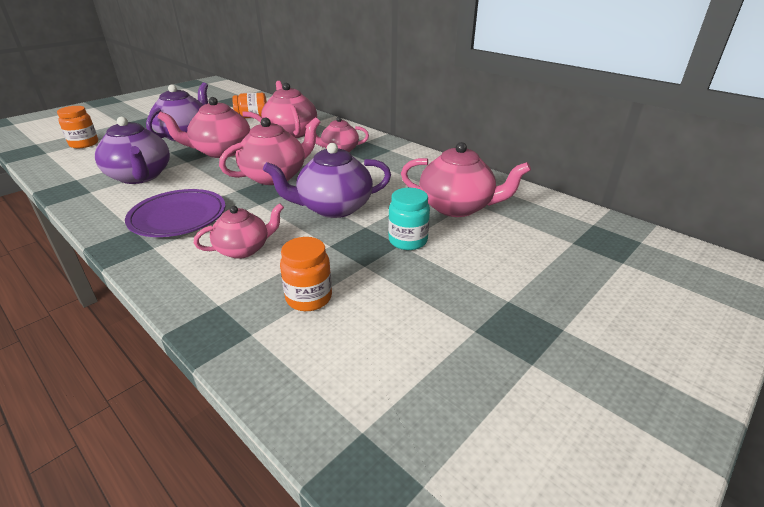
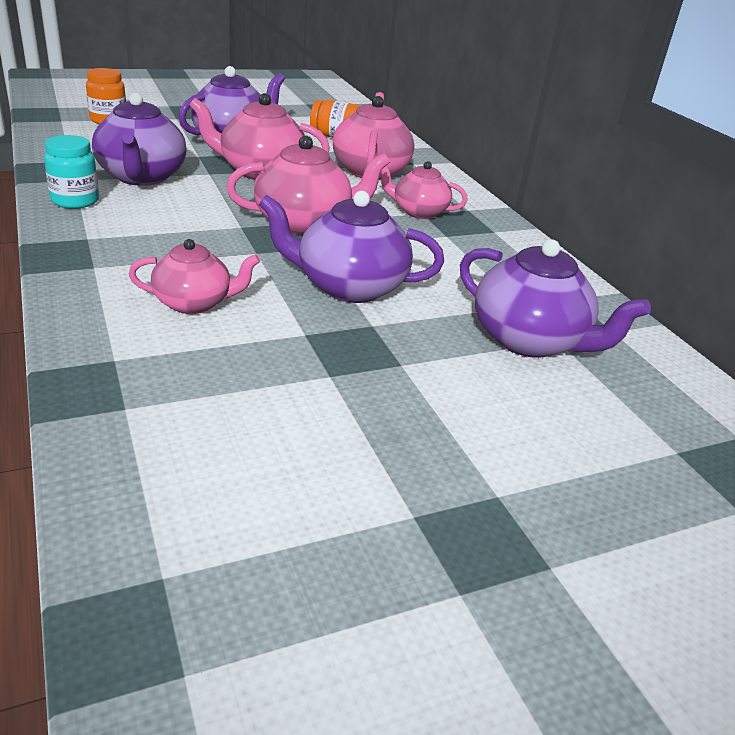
camera: 20 degrees right, 0 degrees up
(178, 217) = (148, 240): purple plate -> none
(309, 298) = (226, 390): orange jar -> none
(408, 241) = (417, 363): turquoise jar -> turquoise jar (75, 201)
(457, 207) = (530, 340): pink teapot -> purple teapot

